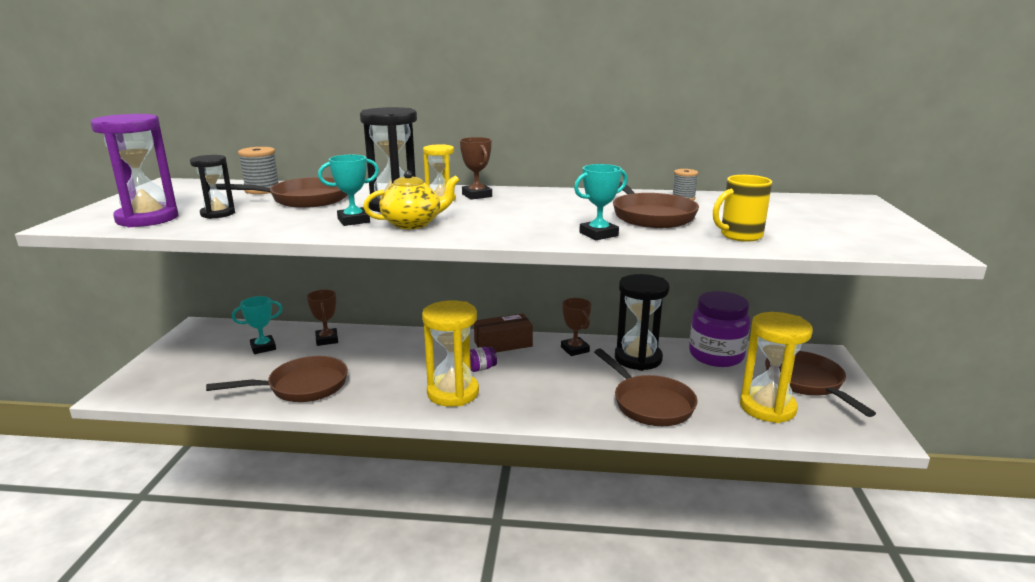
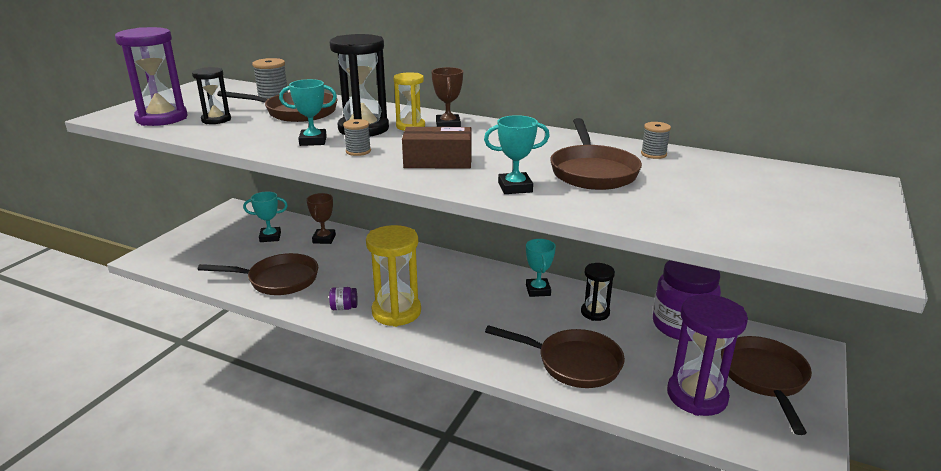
camera: 20 degrees right, 5 degrees up
(413, 224) = (358, 151): yellow teapot -> grey spool
(481, 368) = (437, 293): purple jar -> purple jar (344, 308)
(503, 344) = (473, 272): brown box -> brown box (438, 161)
(575, 349) = (538, 290): brown trophy -> turquoise trophy
(638, 358) = (595, 312): black hourglass -> black hourglass, size x0.58
(649, 403) = (573, 363): brown pan -> brown pan turned 60 degrees counterclockwise
(739, 236) = (661, 211): yellow mug -> none
(767, 407) = (697, 396): yellow hourglass -> purple hourglass

